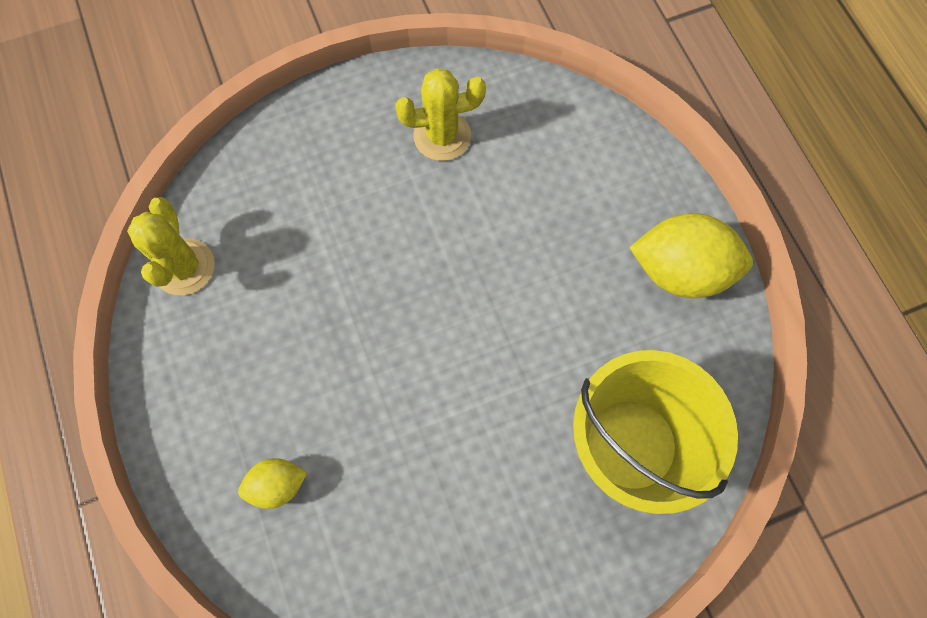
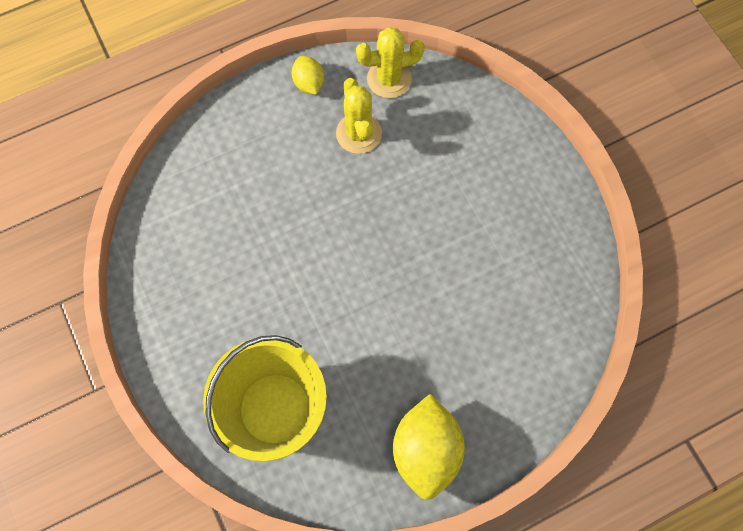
camera: 85 degrees right, 0 degrees up
(277, 485) = (236, 164): yellow lemon -> yellow lemon (309, 83)
(442, 136) = (525, 246): yellow cactus -> yellow cactus (358, 133)

